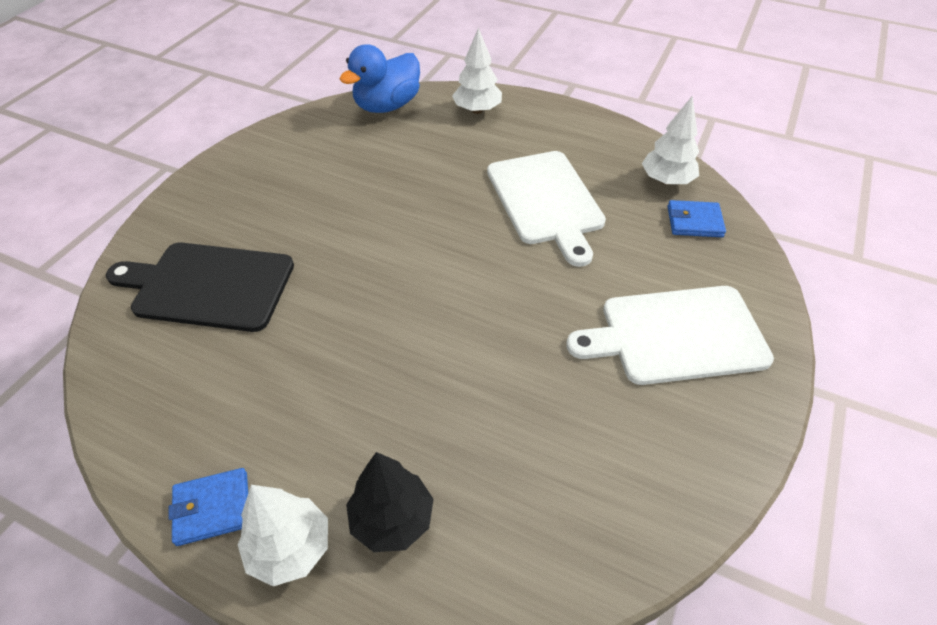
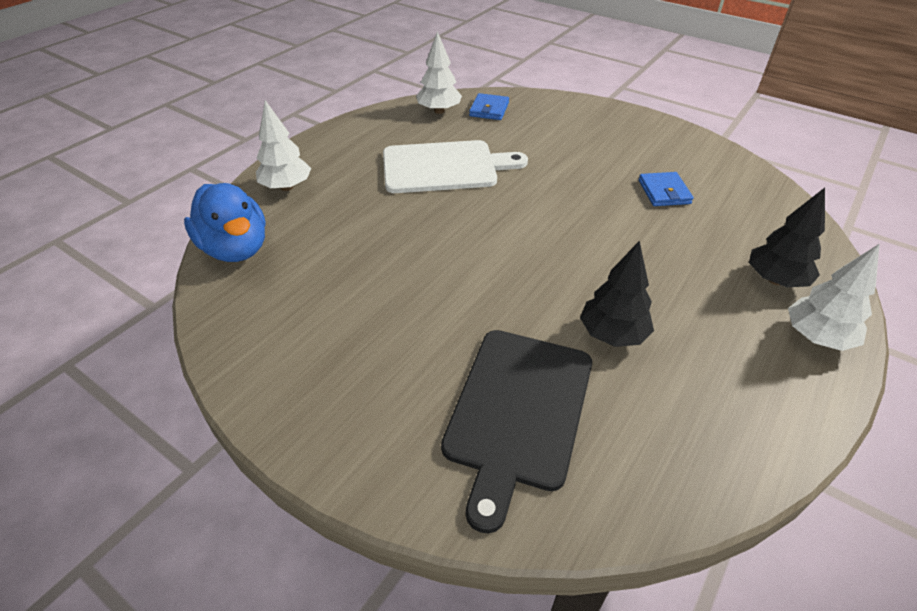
camera: 80 degrees left, 5 degrees down
(212, 508) = (797, 390): blue wallet -> blue wallet (664, 192)
(294, 348) = (612, 334): none -> black tree
(676, 335) = (599, 137): white cutting board -> none

